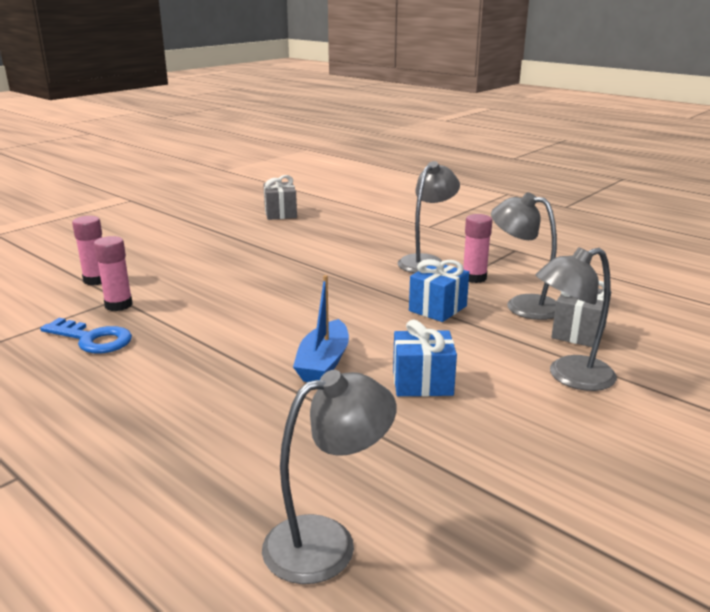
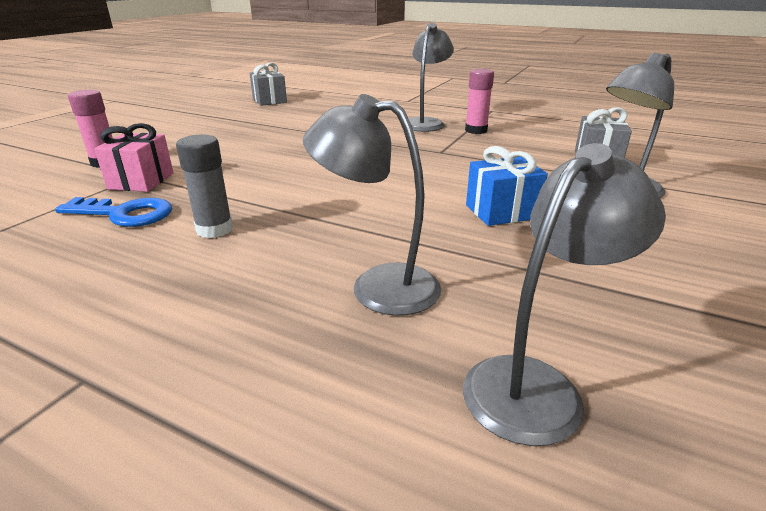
camera: 15 degrees left, 5 degrees up
(118, 305) = (141, 181): pink glue stick -> pink gift
(157, 365) = (214, 229): none -> grey glue stick
(323, 363) = (393, 207): blue boat -> none
(438, 308) = (464, 154): blue gift -> none
(522, 305) = (533, 145): grey lamp -> grey lamp (378, 286)

